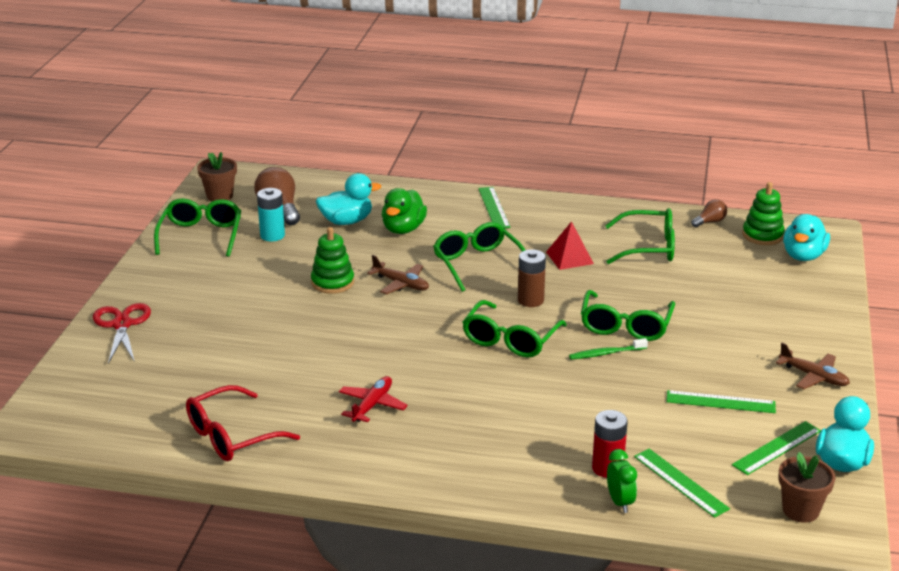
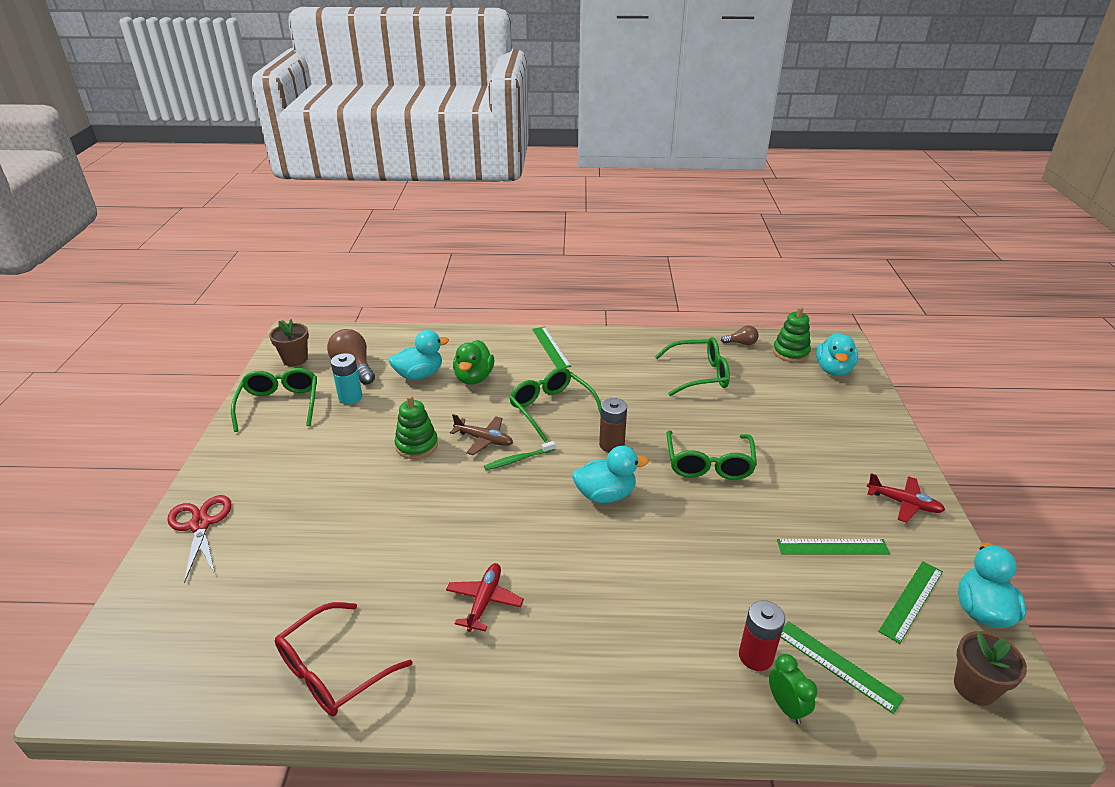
camera: 10 degrees left, 5 degrees up
(510, 340) = (605, 495): green glasses -> turquoise duck
(569, 257) = (633, 393): red pyramid -> none
(606, 353) = (702, 500): green toothbrush -> green toothbrush (518, 459)
(710, 222) = (741, 343): brown light bulb -> brown light bulb turned 45 degrees clockwise
(813, 377) = (904, 503): brown plane -> red plane

